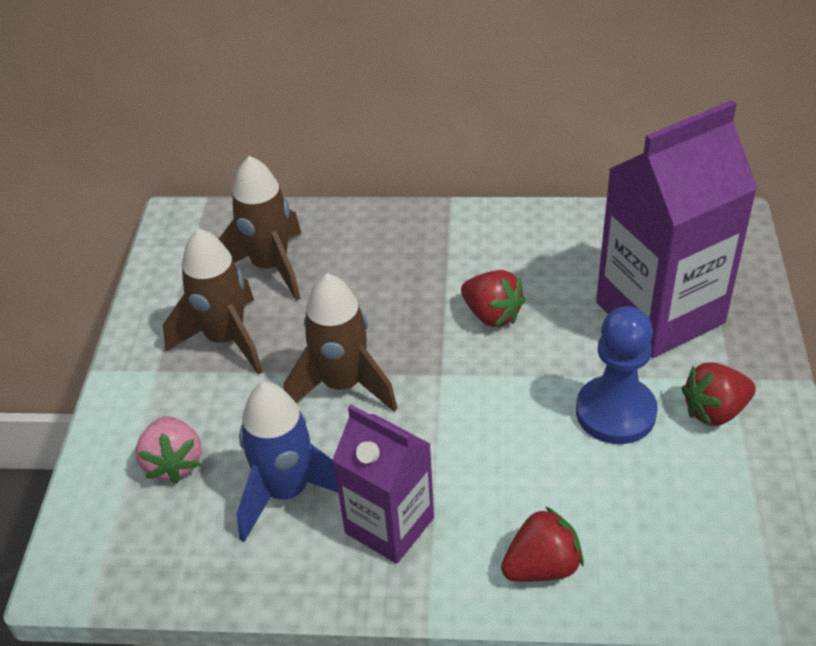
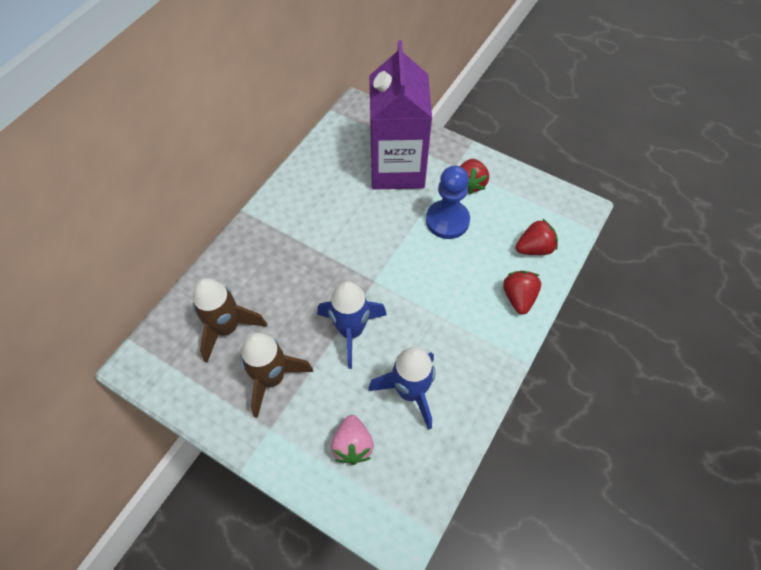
camera: 65 degrees left, 15 degrees up
(174, 463) = (352, 445): pink strawberry -> pink strawberry turned 75 degrees clockwise
(343, 385) = (351, 331): brown rocket -> blue rocket
(389, 525) = (459, 351): purple carton -> none
(492, 315) = (348, 237): red strawberry -> red strawberry (534, 248)

